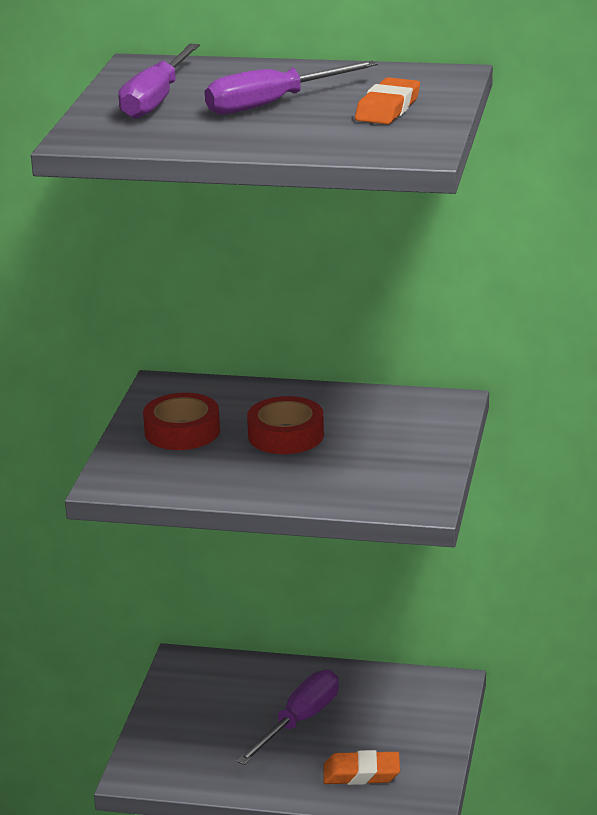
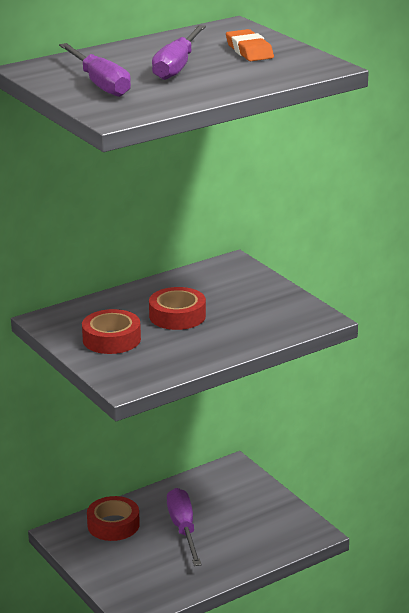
camera: 45 degrees left, 0 degrees up
(241, 680) = (113, 525): none -> red tape
(361, 774) = (260, 537): orange eraser -> none

